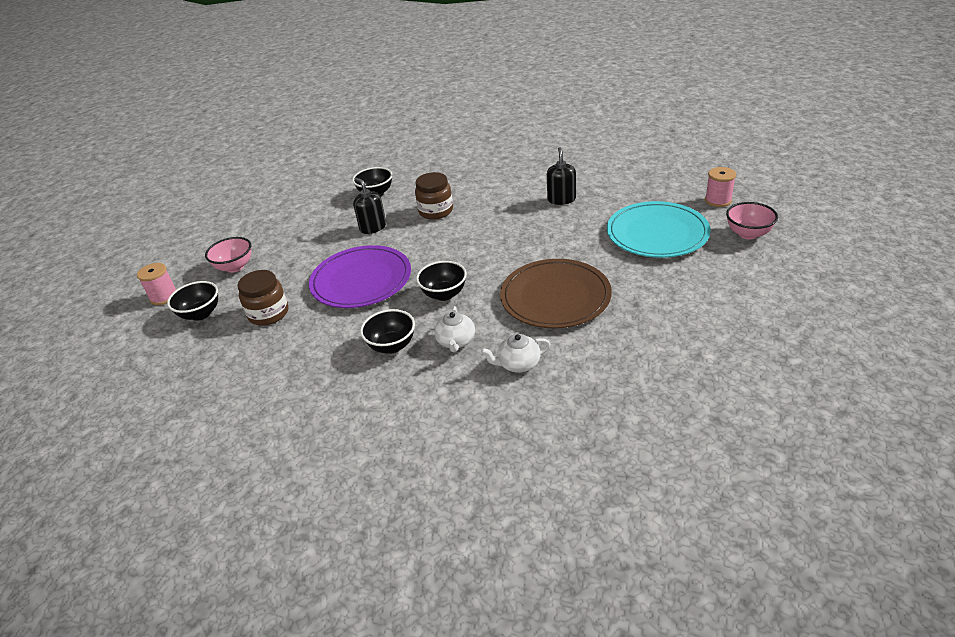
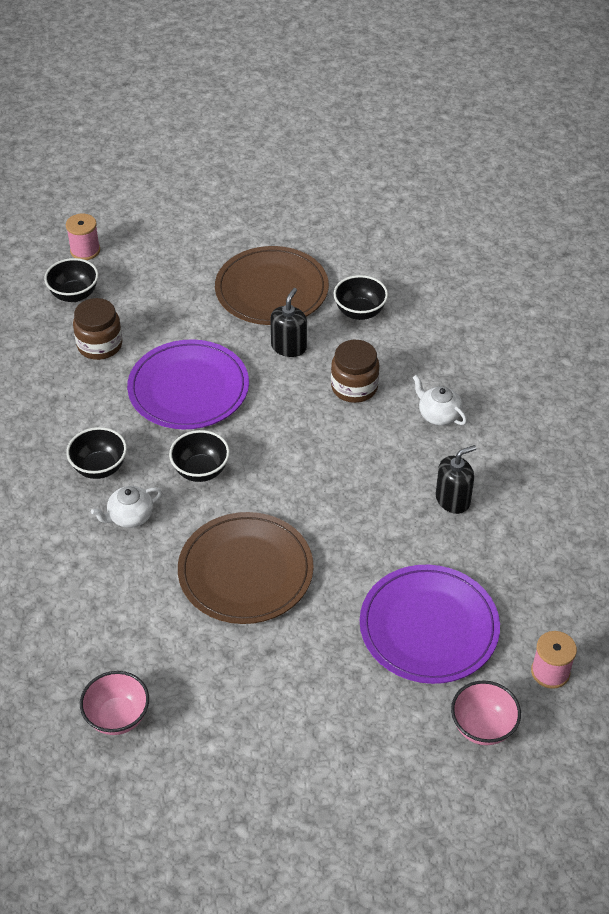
camera: 55 degrees right, 10 degrees up
(235, 267) = (157, 273): pink bowl -> pink bowl (117, 717)
(315, 221) = (271, 290): none -> brown plate
(518, 364) = (120, 583): white teapot -> white teapot (438, 415)
(657, 233) = (429, 627): turquoise plate -> purple plate

